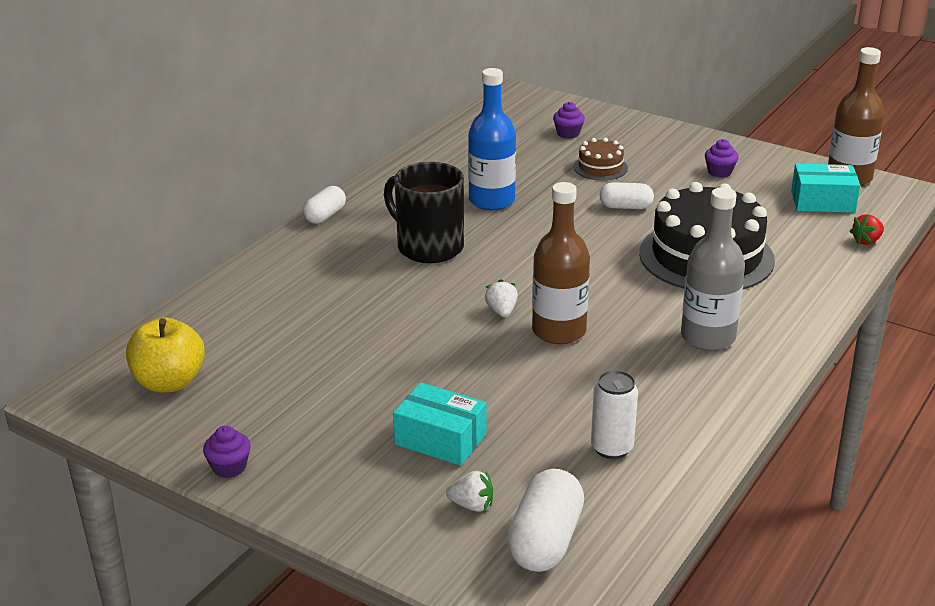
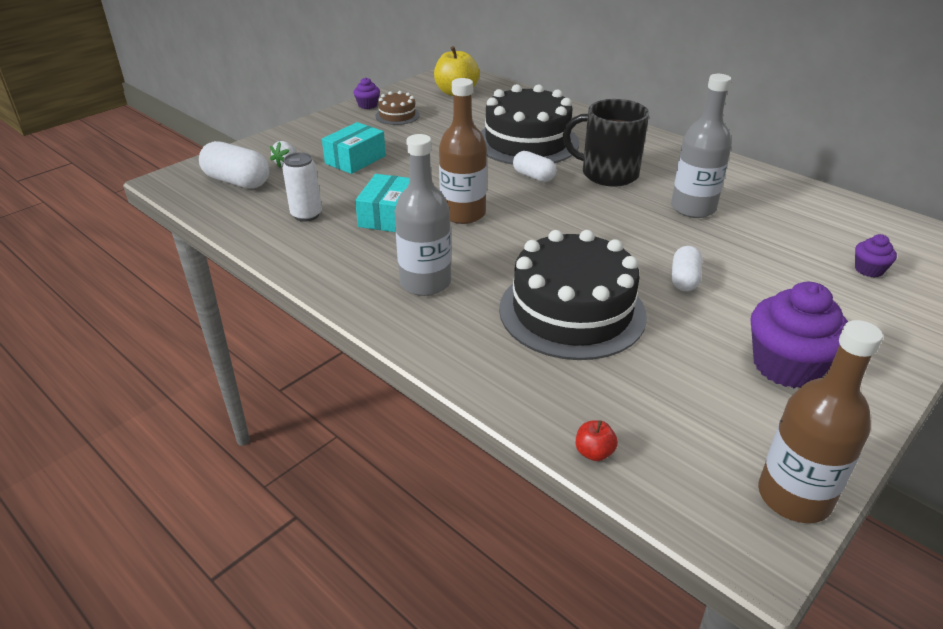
camera: 100 degrees right, 5 degrees up
(325, 216) = (662, 139): white capsule -> white capsule (533, 176)
(351, 304) = (527, 142): none -> black cake
(428, 247) = (607, 174): black mug -> black mug turned 120 degrees counterclockwise
(491, 201) = (693, 208): blue bottle -> grey bottle
(501, 311) = (500, 194): white strawberry -> none
(600, 167) = (780, 278): brown cake -> brown cake (397, 115)
(719, 172) = (787, 366): purple cupcake -> purple cupcake, size x2.08
(822, 201) = (709, 442): turquoise box -> turquoise box (387, 216)
(866, 241) = (594, 452): red strawberry -> red apple

